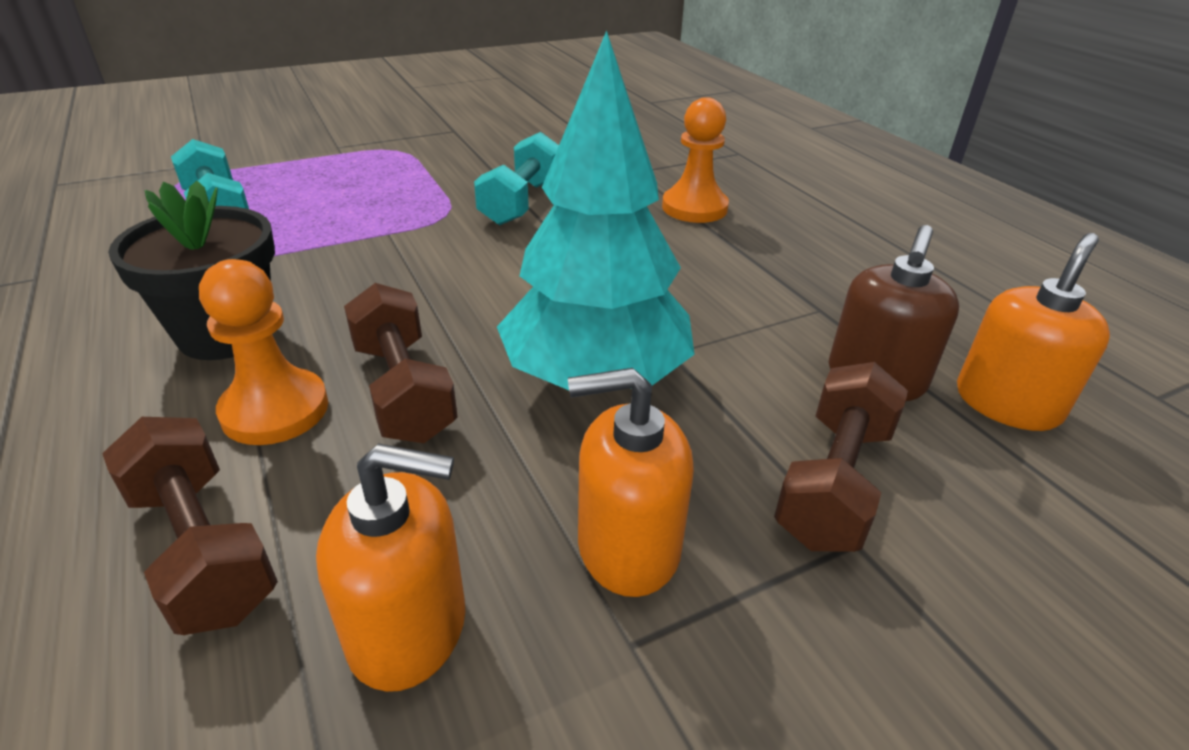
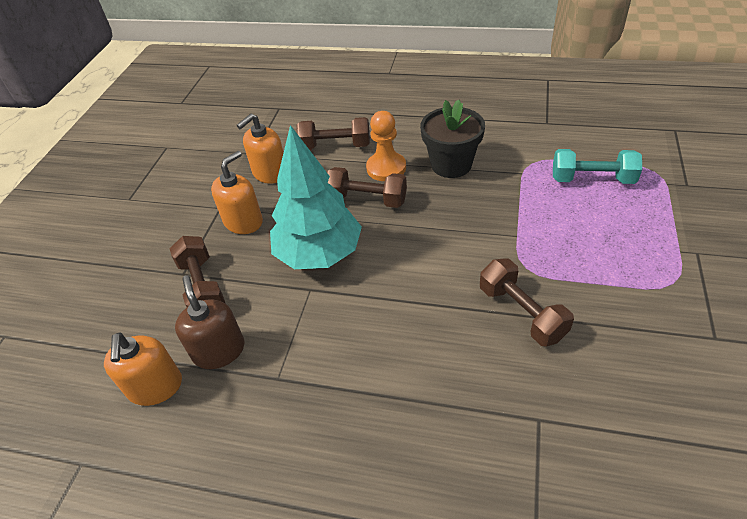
camera: 135 degrees right, 10 degrees up
(521, 202) = (521, 313): turquoise dumbbell -> brown dumbbell
(694, 208) = (441, 412): orange pawn -> none

